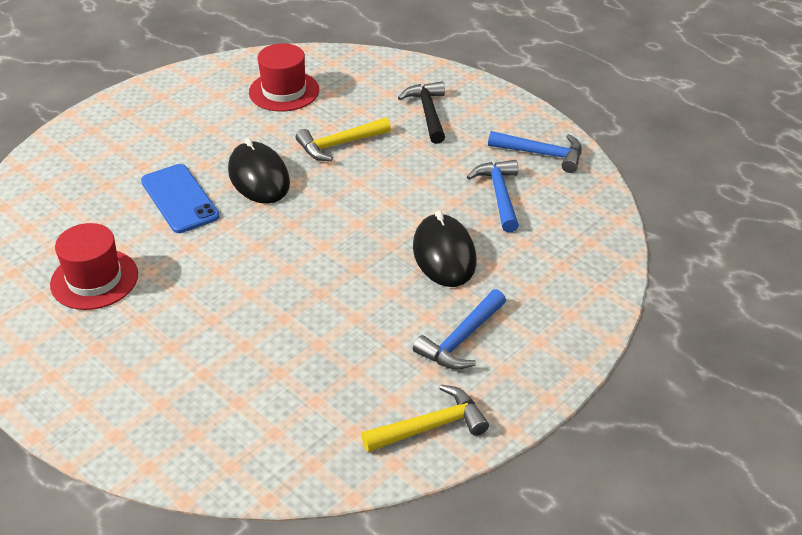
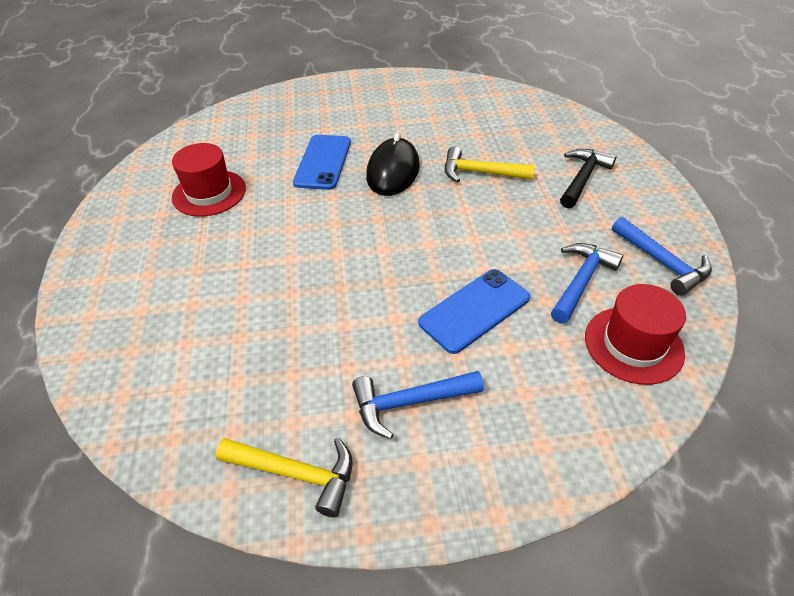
camera: 40 degrees right, 5 degrees up
(284, 91) = (479, 115): red hat -> red hat (633, 344)
(444, 254) = (475, 310): black mouse -> blue phone

